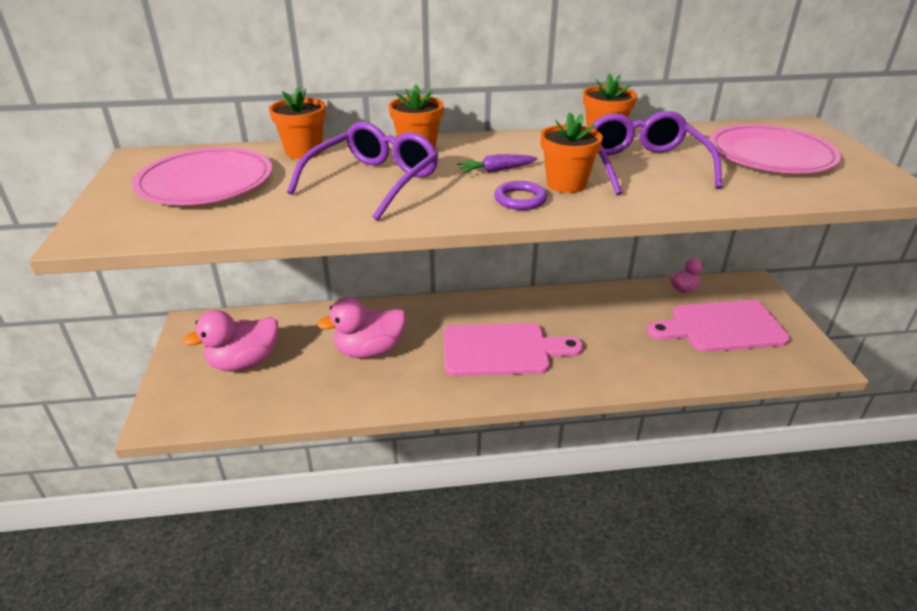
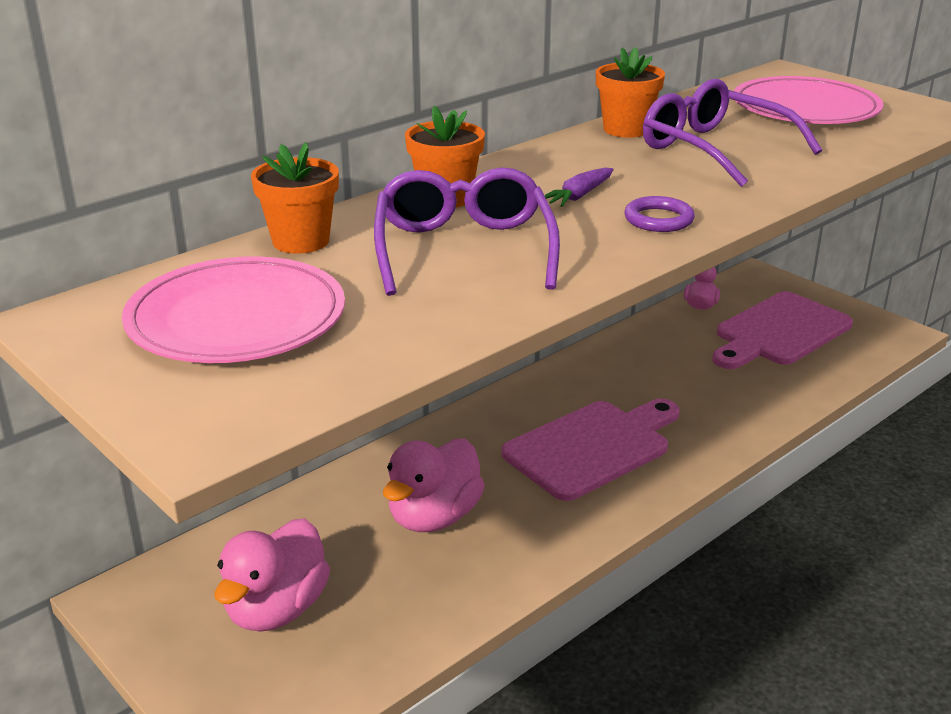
camera: 35 degrees left, 5 degrees down
(566, 184) = (675, 190): orange flower pot -> none

